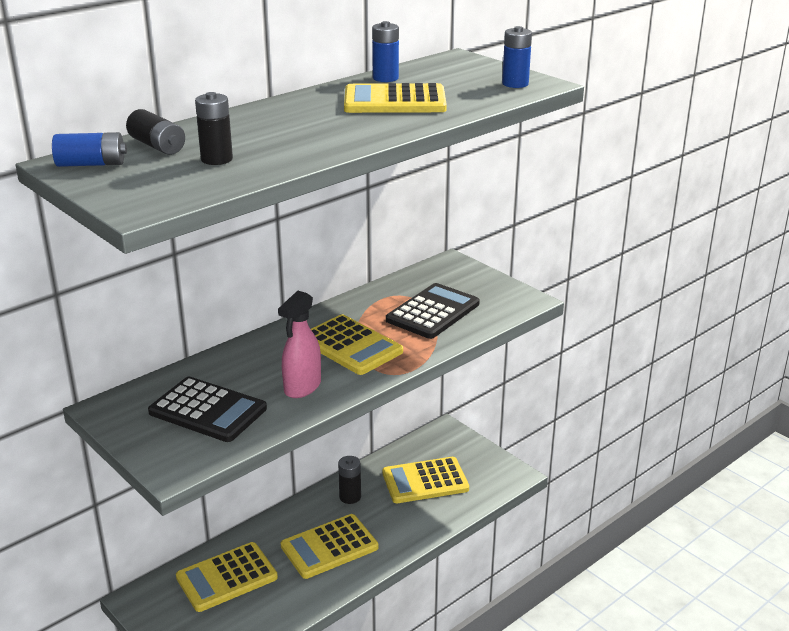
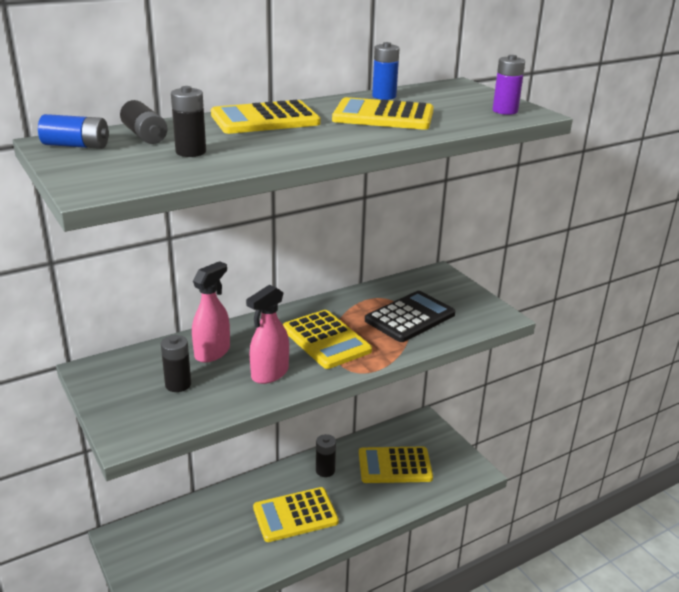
camera: 10 degrees right, 0 degrees up
(208, 410) = (178, 384): black calculator -> black battery
(227, 577) = (199, 529): yellow calculator -> yellow calculator (265, 119)
(233, 373) = (212, 352): none -> pink spray bottle
(515, 84) = (505, 111): blue battery -> purple battery

